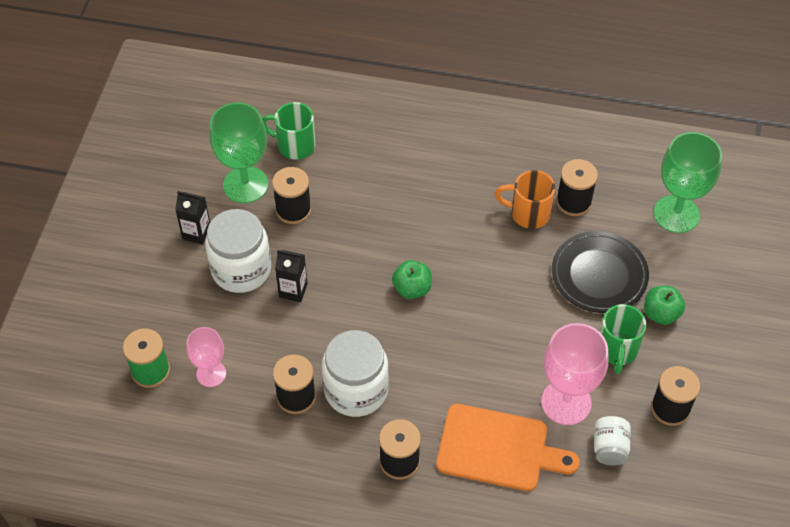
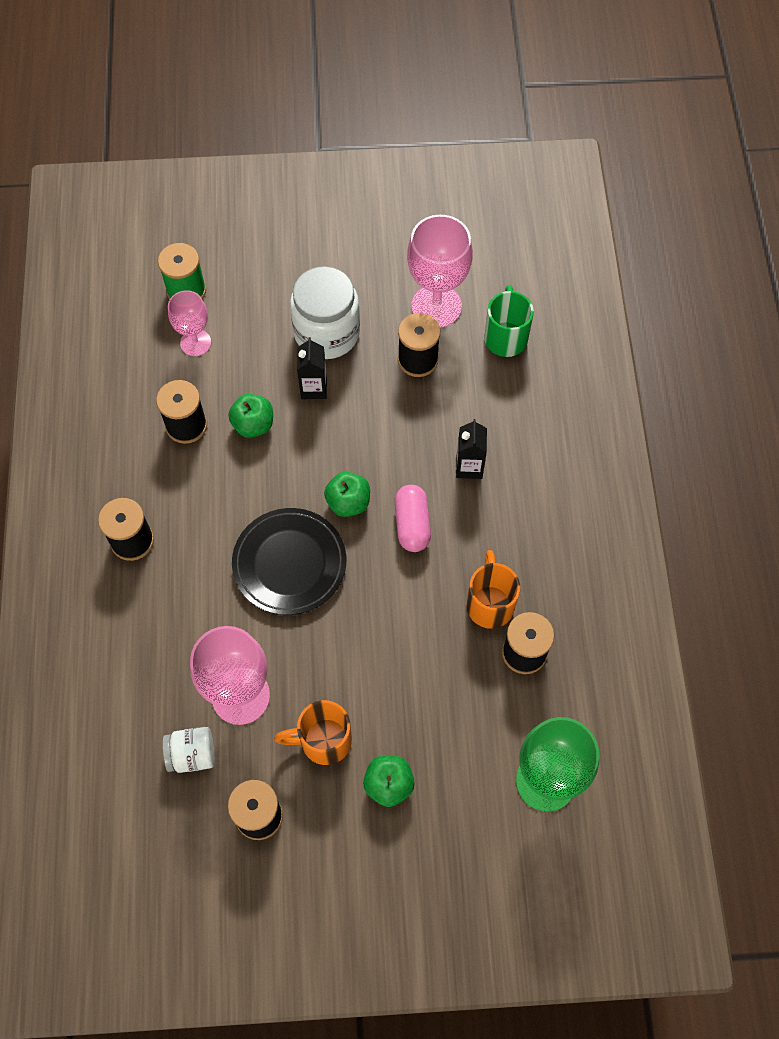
camera: 75 degrees right, 10 degrees up
(196, 233) = (360, 280): black carton -> black carton (469, 467)
(245, 185) = (436, 306): green goblet -> pink goblet
(314, 343) = (253, 424): none -> green apple
(356, 390) = (207, 479): white jar -> none
(445, 248) = (412, 524): none -> pink capsule
(498, 449) = (166, 636): orange cutting board -> none
(599, 275) = (424, 702): black plate -> black plate (289, 564)
(617, 350) = (323, 741): green mug -> orange mug

